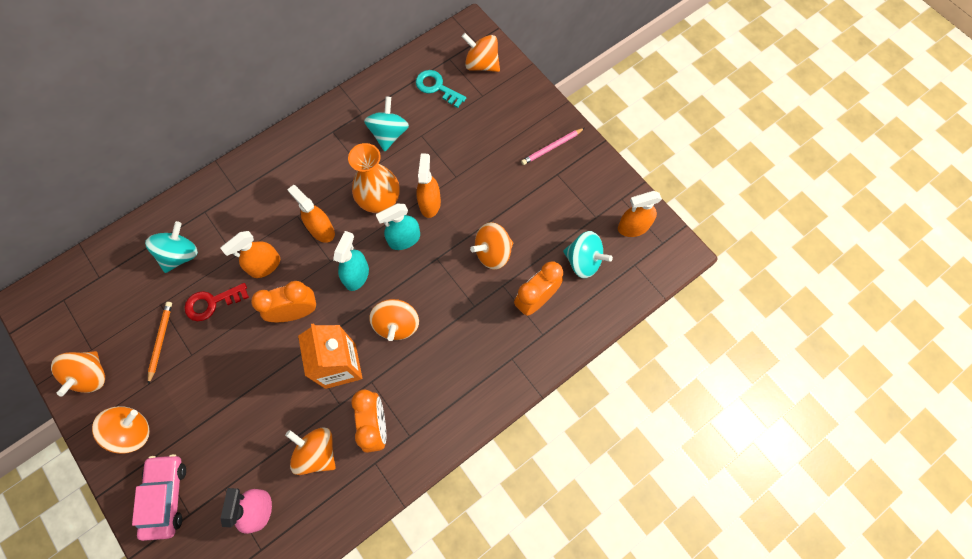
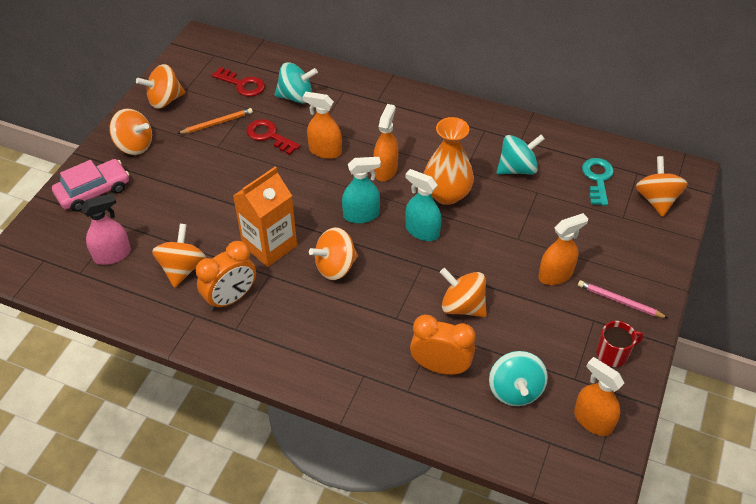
camera: 60 degrees right, 20 degrees down
(126, 293) = (242, 84): none -> red key
(296, 312) = (298, 191): orange clock -> none
(430, 203) = (473, 232): orange spray bottle -> orange spray bottle (555, 275)
(590, 180) = (613, 354): none -> red mug

